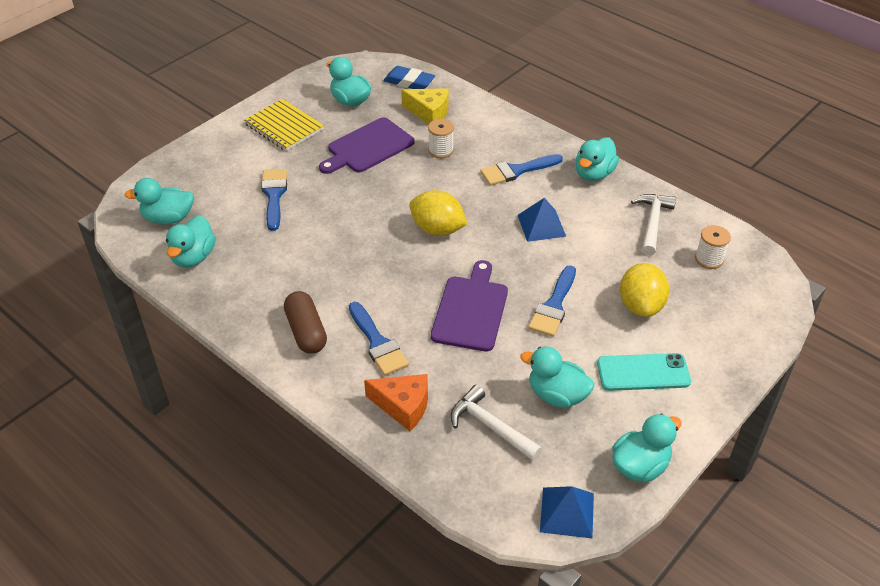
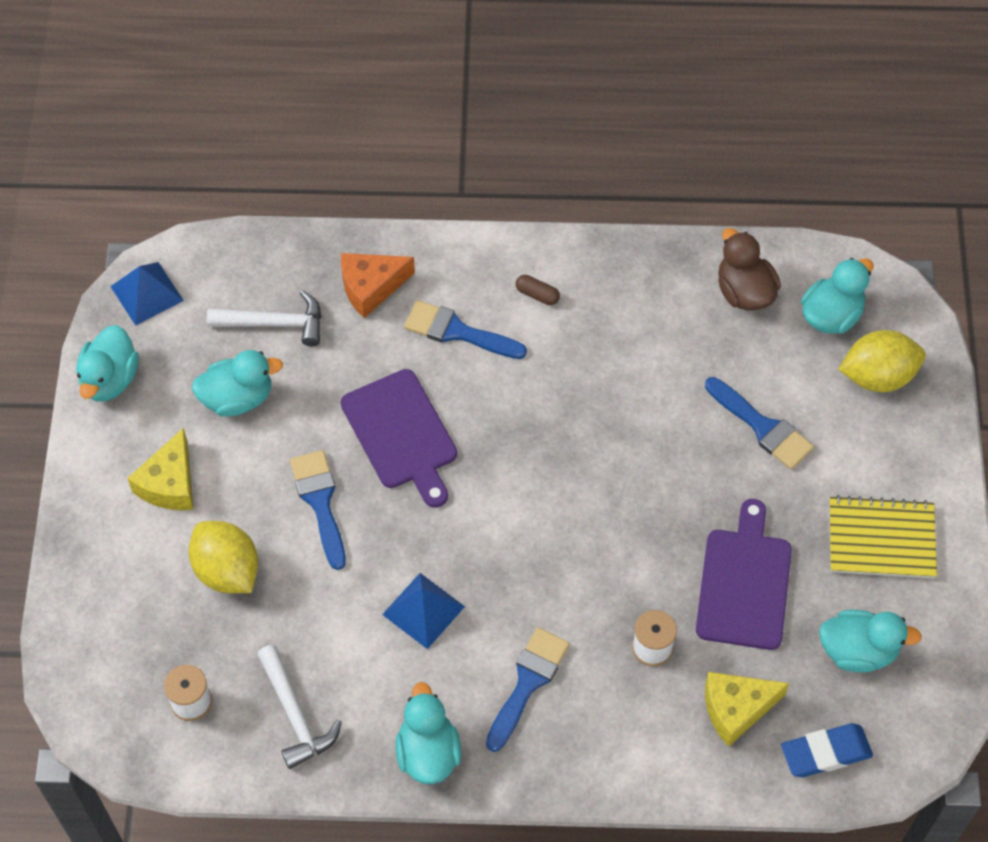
camera: 140 degrees right, 15 degrees up
(193, 257) = (744, 292): turquoise duck -> brown duck
(306, 331) = (537, 295): brown capsule -> brown capsule, size x0.51
(437, 229) = (534, 515): yellow lemon -> yellow lemon (877, 376)
(643, 372) = (170, 483): turquoise phone -> yellow cheese

